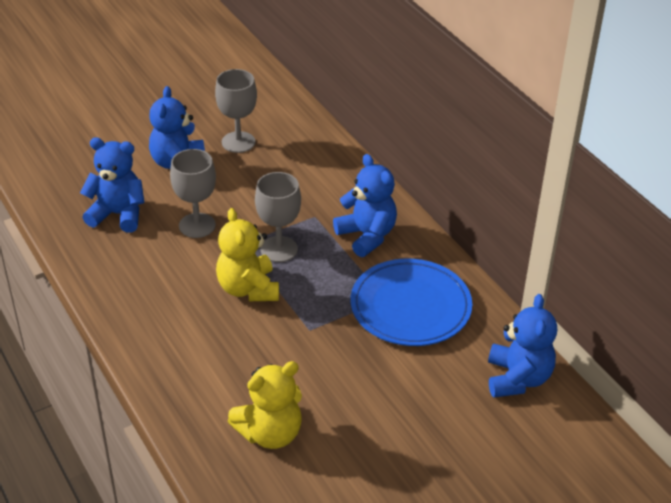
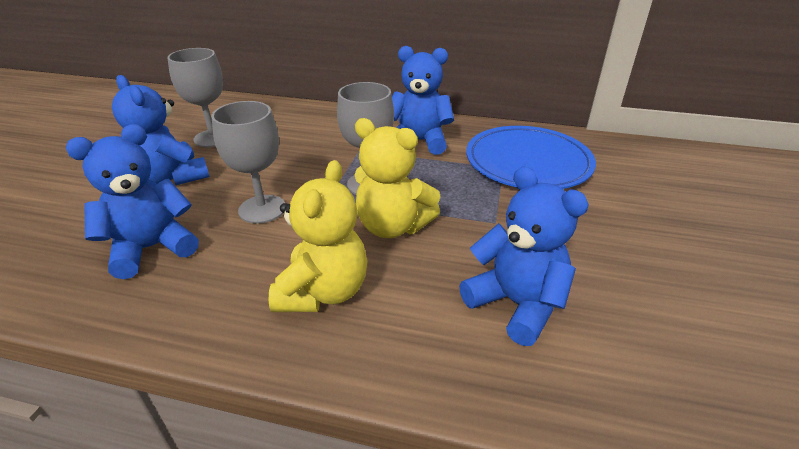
camera: 45 degrees left, 5 degrees down
(270, 433) = (635, 332): yellow teddy bear -> yellow teddy bear (323, 292)
(517, 378) = (664, 160): blue teddy bear -> blue teddy bear (516, 304)

